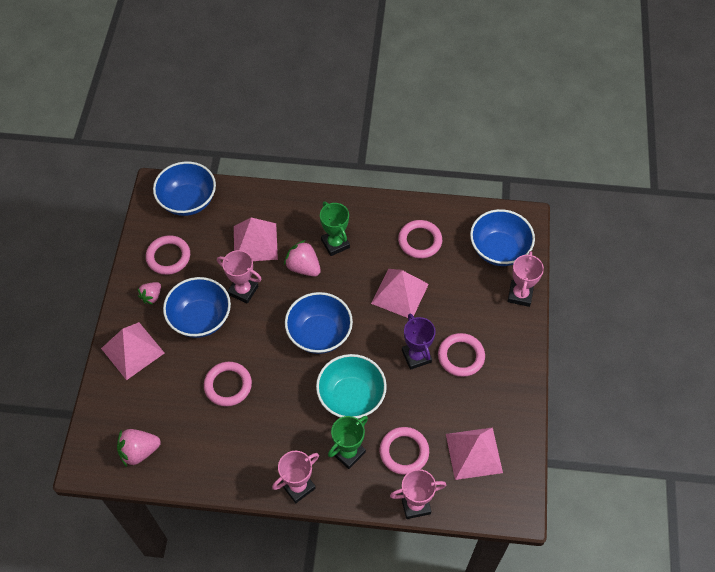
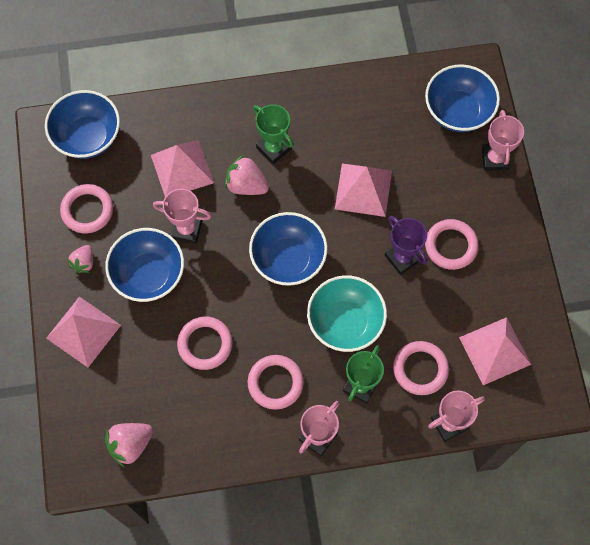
camera: 15 degrees left, 10 degrees up
(420, 241) = (367, 122): pink ring -> pink ring (275, 383)

